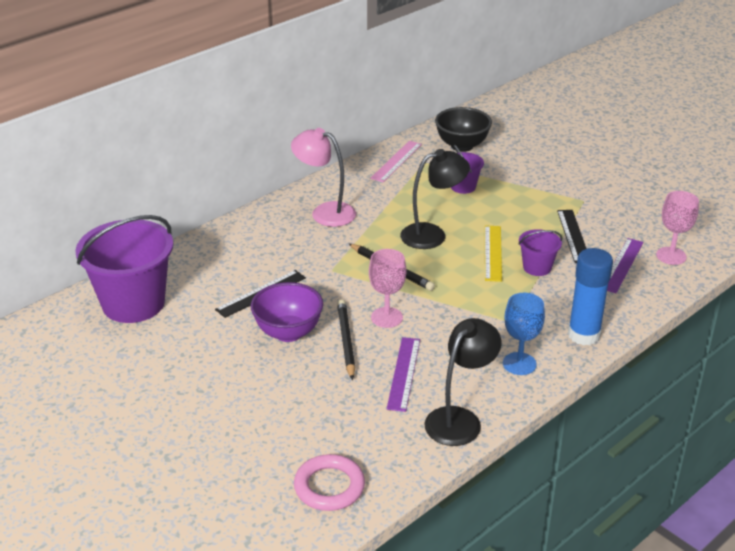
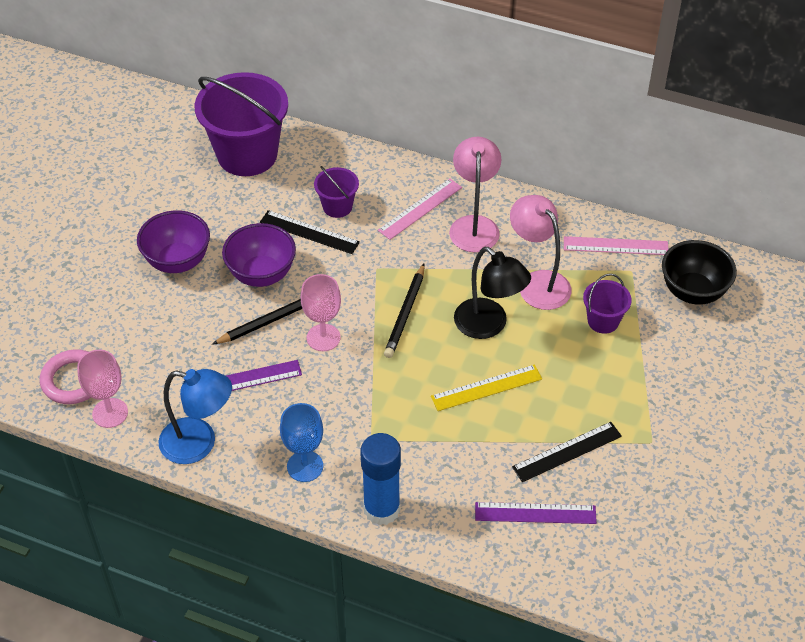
camera: 65 degrees right, 15 degrees up
(230, 379) = (178, 261): none -> purple bowl
(285, 231) = (420, 208): none -> pink ruler
(406, 202) = (538, 282): none -> pink lamp
(459, 419) = (199, 443): black lamp -> blue lamp
(537, 267) = (482, 435): purple bucket -> purple bucket (337, 207)
(671, 256) = (585, 558): pink goblet -> pink goblet (110, 413)

